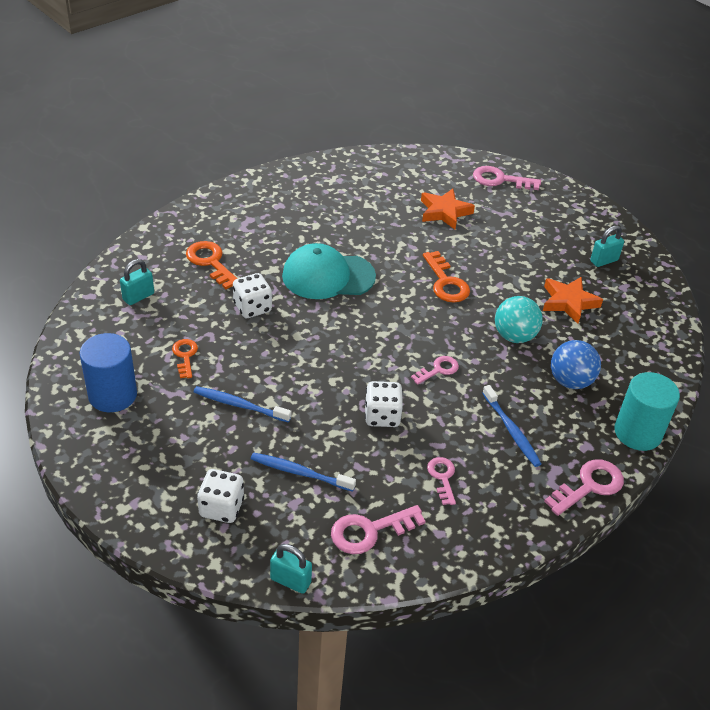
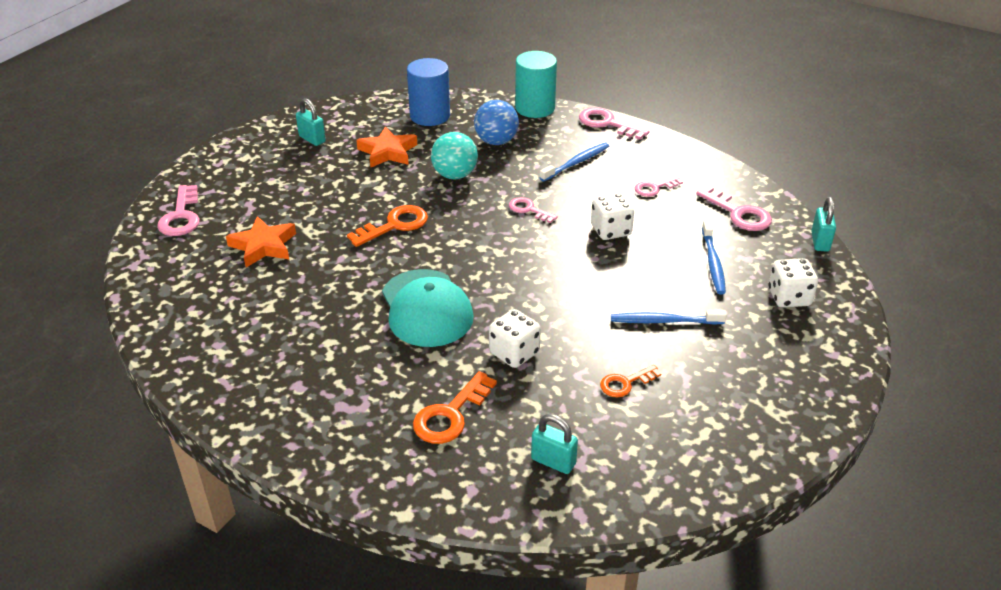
camera: 105 degrees left, 5 degrees down
(112, 395) = (723, 421): blue cylinder -> blue cylinder (430, 116)
(239, 405) = (664, 321): blue toothbrush -> blue toothbrush turned 90 degrees clockwise

